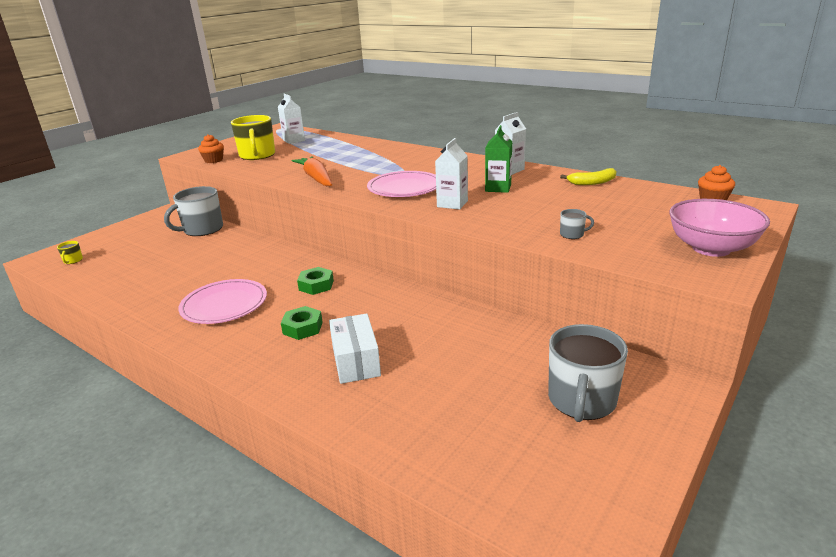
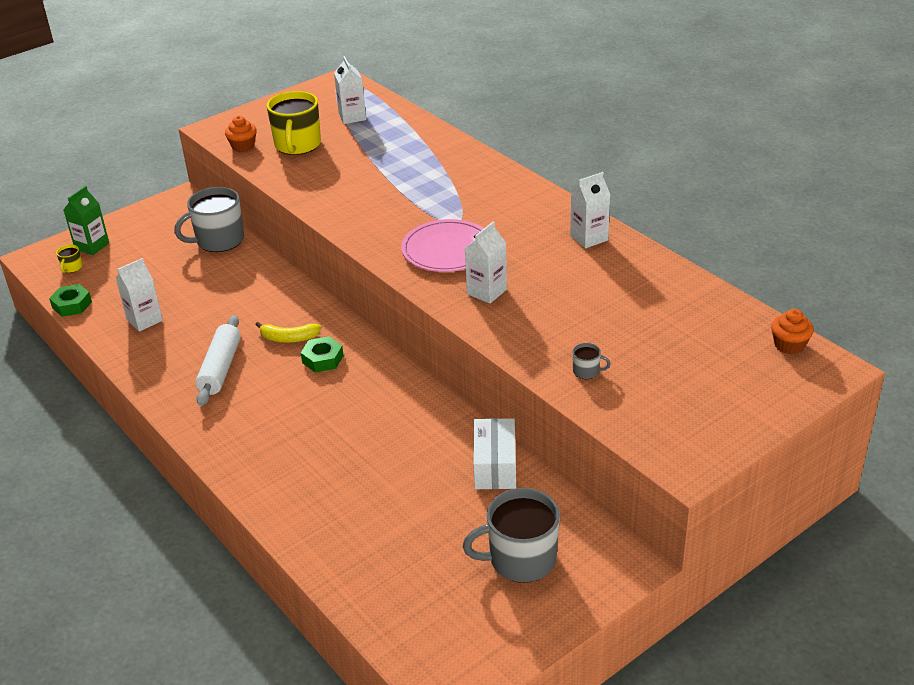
camera: 15 degrees right, 10 degrees up
(145, 283) = (144, 320): none -> white carton
(224, 305) = (220, 368): pink plate -> white rolling pin
(302, 328) = (291, 417): green nut -> green nut (72, 305)
(316, 178) = (353, 210): orange carrot -> none
(356, 361) = (330, 469): white box -> white box (495, 466)
(498, 188) = (555, 272): green carton -> green carton (92, 246)
(581, 400) = (521, 559): grey mug -> grey mug turned 45 degrees clockwise
(592, 182) = (672, 283): yellow banana -> yellow banana (289, 338)
(711, 248) = (717, 423): pink bowl -> none

